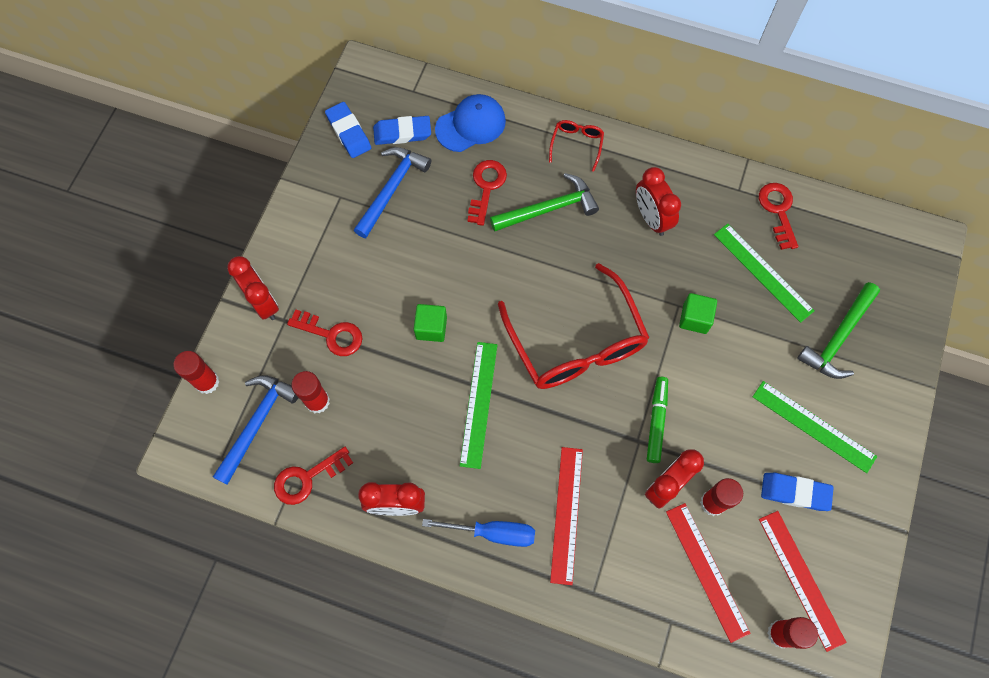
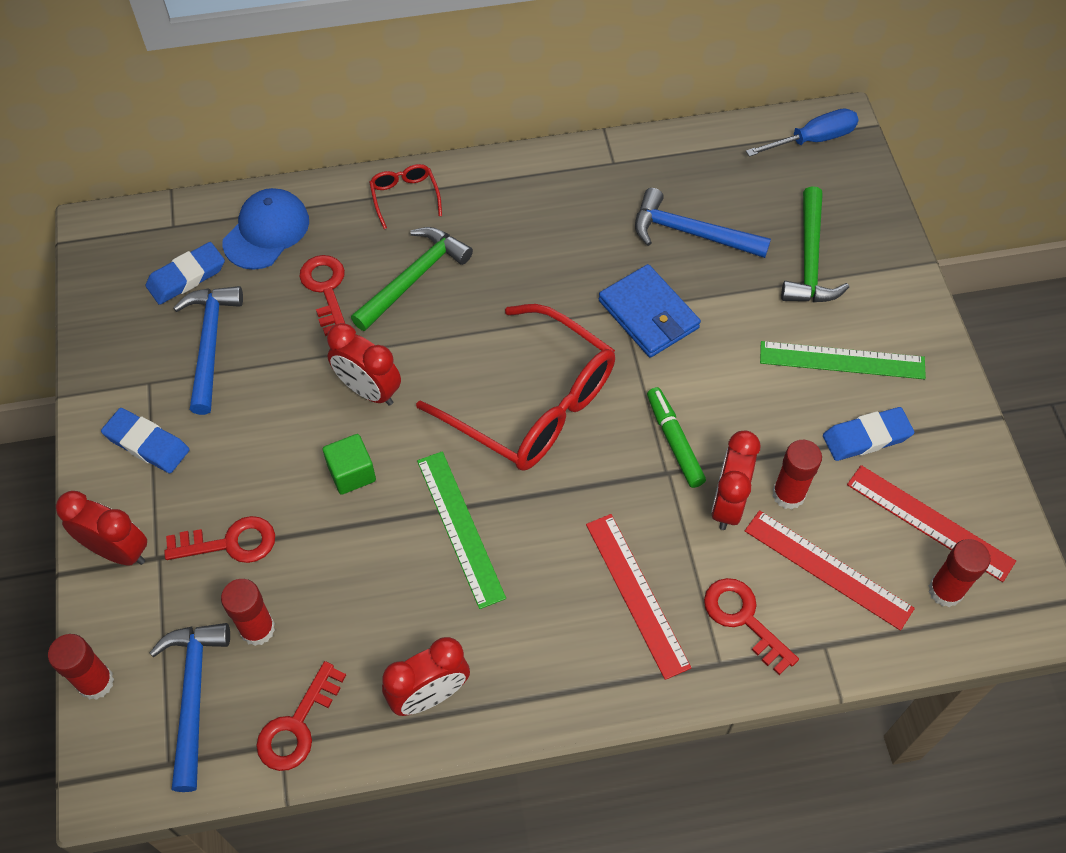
camera: 30 degrees left, 10 degrees down
(348, 132) = (117, 306): blue eraser -> blue eraser (147, 444)
(493, 532) = (565, 661): blue screwdriver -> blue screwdriver (813, 139)
(651, 218) = (536, 235): red clock -> red clock (368, 390)
(694, 318) = (648, 314): green cube -> blue wallet
(763, 272) = (691, 233): green ruler -> blue hammer
(778, 211) = (668, 164): red key -> red key (743, 619)

